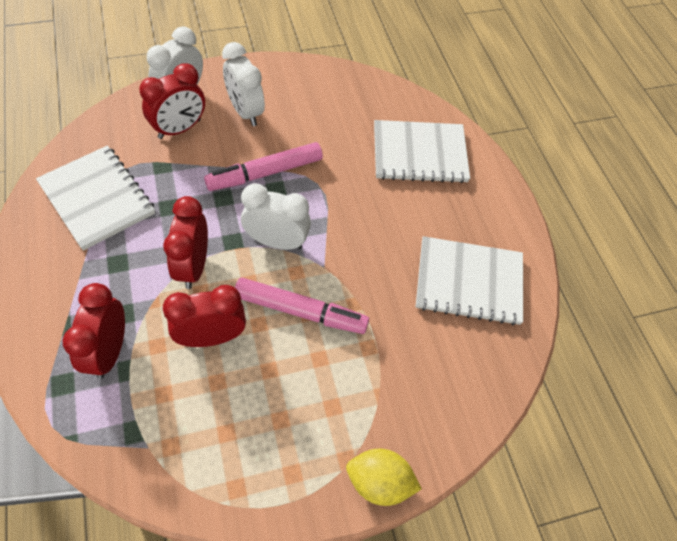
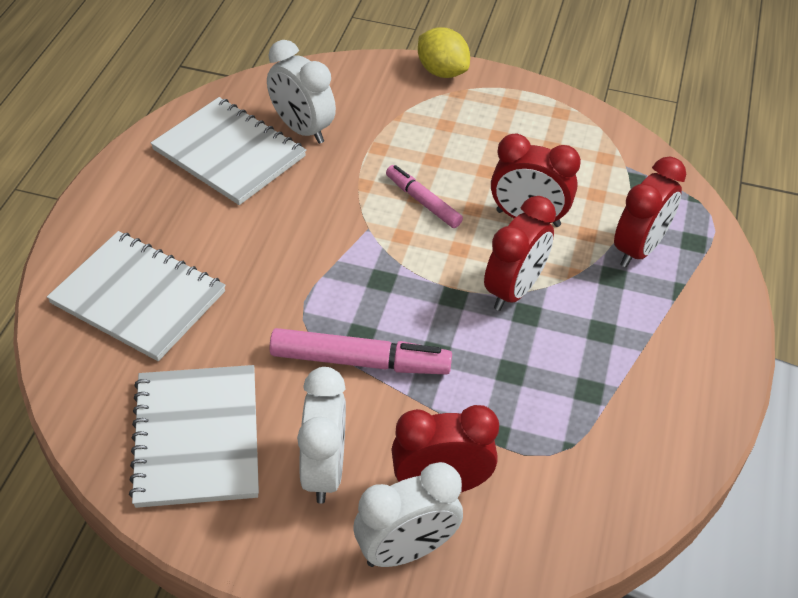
camera: 145 degrees left, 10 degrees down
(97, 198) = (601, 425): white notebook -> white notebook (197, 437)
(276, 242) = (402, 275): white clock -> white clock (302, 129)
(300, 311) = (423, 202): pink marker -> pink marker, size x0.62

